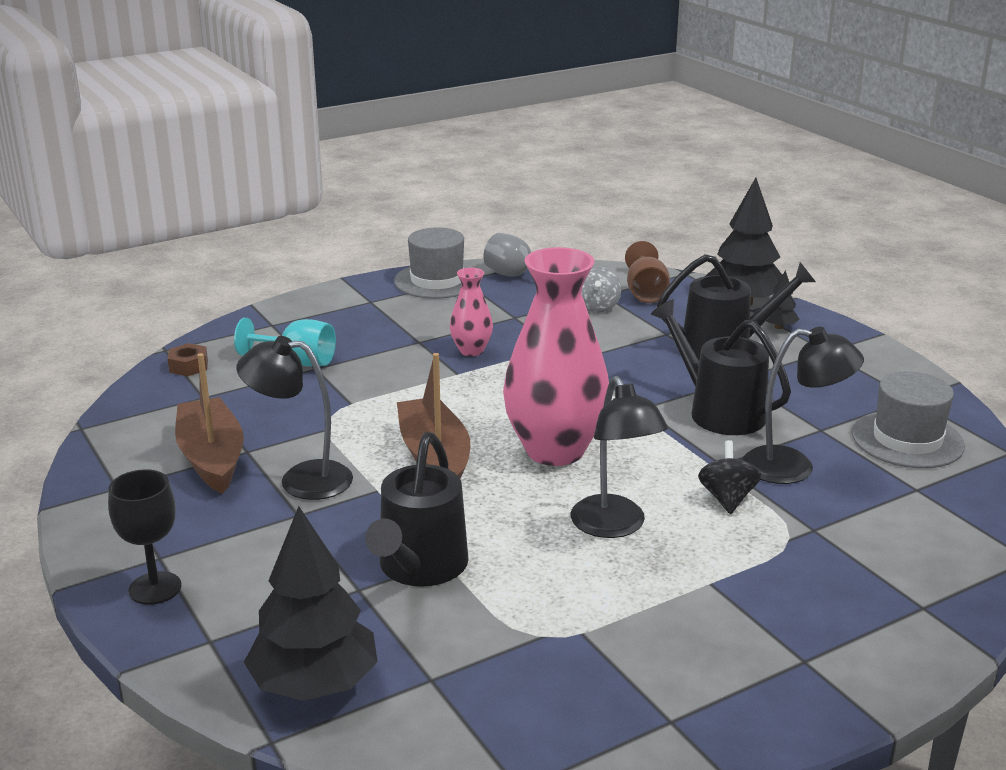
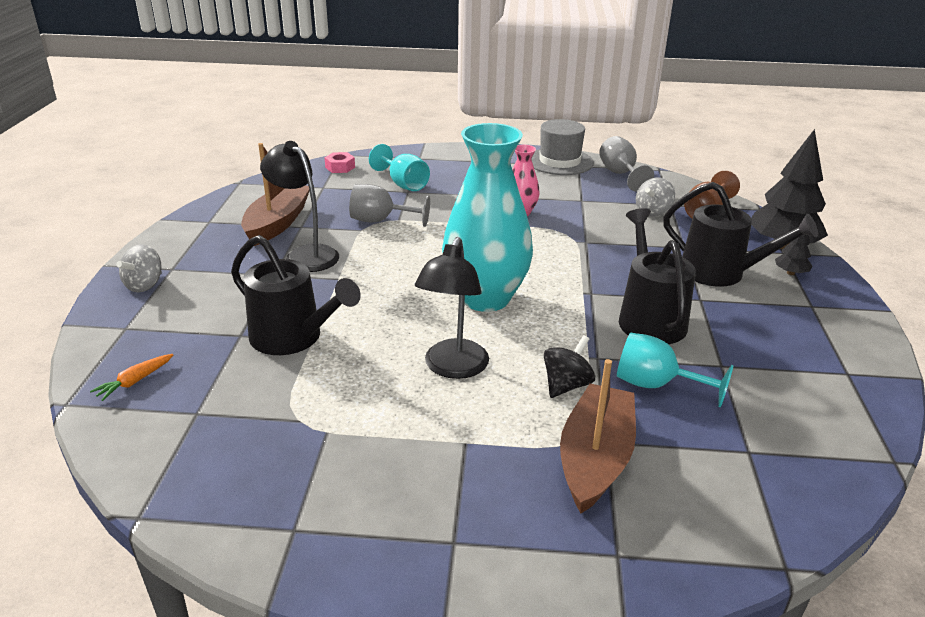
camera: 35 degrees right, 5 degrees up
(155, 588) = (144, 285): black goblet -> grey spinning top
(188, 366) = (340, 167): brown nut -> pink nut
(315, 684) = (134, 382): black tree -> orange carrot
(332, 412) = (380, 221): none -> grey goblet
(420, 567) = (292, 338): black watering can -> black watering can turned 105 degrees counterclockwise
(434, 457) = (400, 272): brown boat -> brown boat (595, 459)
(555, 450) = (485, 298): pink vase -> turquoise vase
(793, 467) = (655, 385): black lamp -> turquoise goblet
(907, 440) = (795, 406): grey hat -> none

